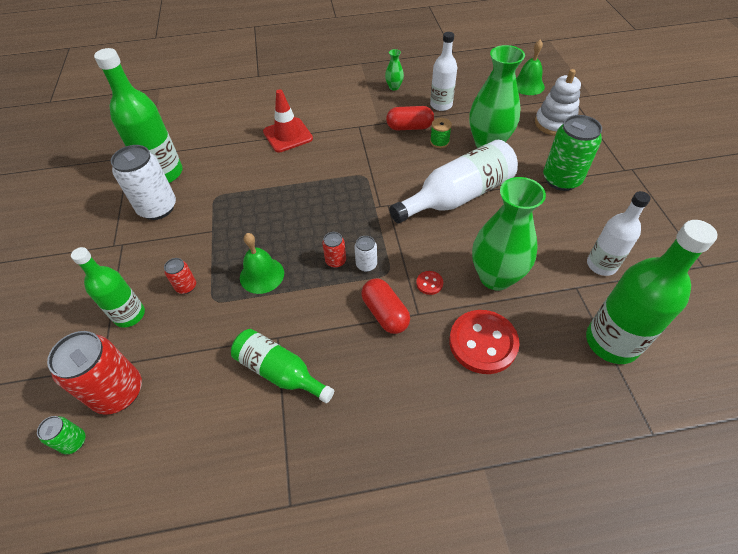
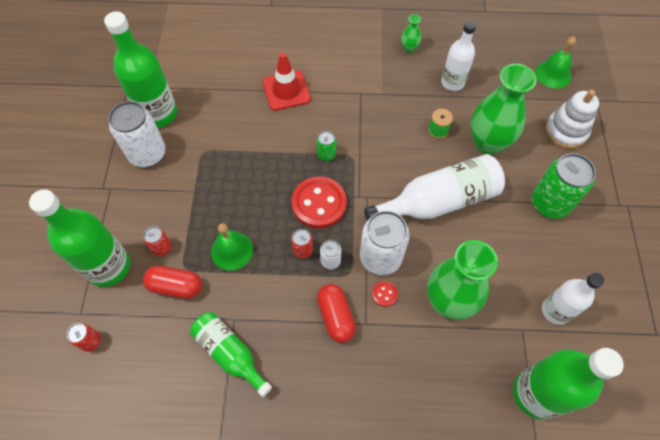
camera: 10 degrees right, 10 degrees up
(74, 442) = (50, 379): green can -> green can (326, 155)
(118, 392) = (91, 341): red can -> red can, size x0.48
(129, 315) = (109, 267): green bottle -> green bottle, size x1.58
(409, 127) = (412, 105): red capsule -> red capsule (176, 286)
(416, 253) = (380, 258): none -> white can
(483, 343) = (417, 367): red button -> red button (319, 203)

